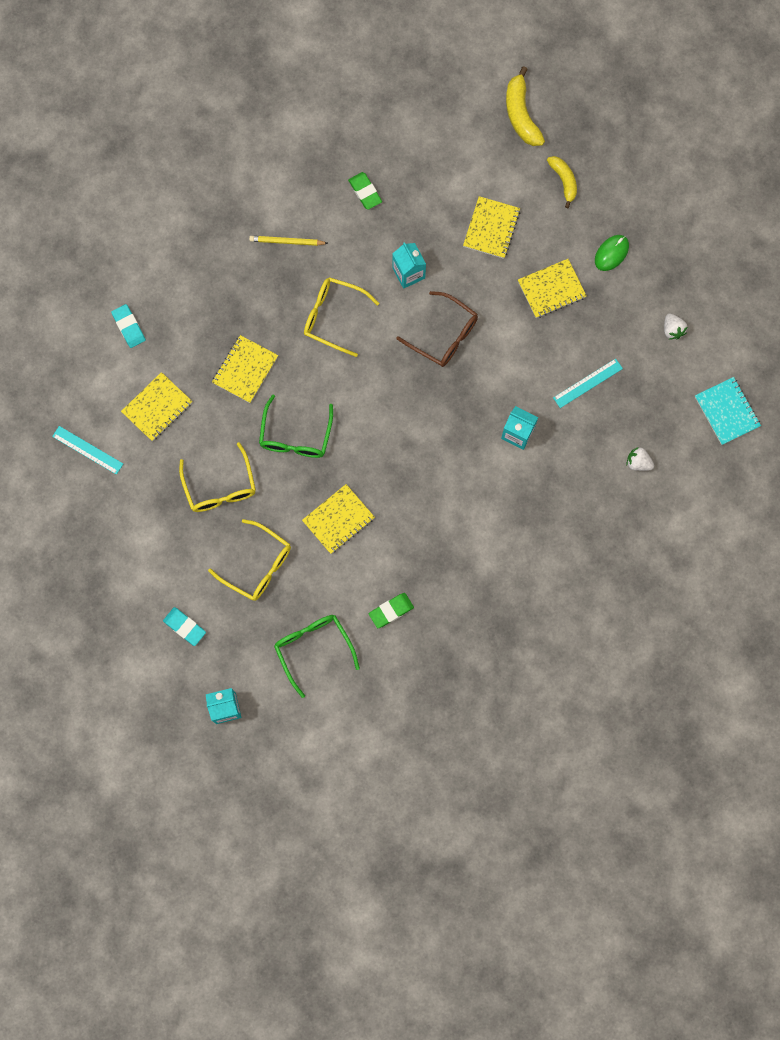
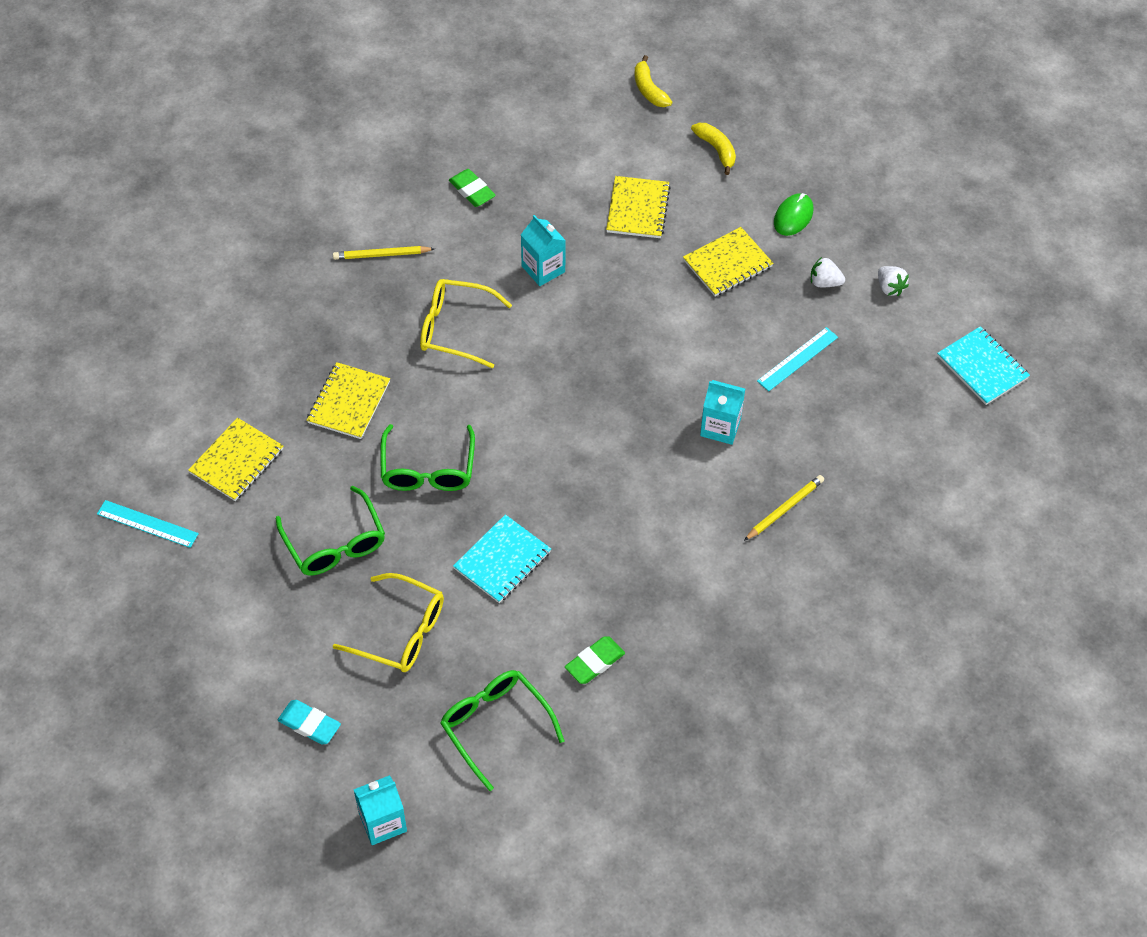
camera: 10 degrees left, 20 degrees down
(128, 327) = (187, 374): turquoise eraser -> none
(220, 487) = (335, 543): yellow glasses -> green glasses
(338, 519) = (502, 560): yellow notebook -> turquoise notebook
(444, 335) = (602, 330): brown glasses -> none
(521, 114) = (649, 89): yellow banana -> yellow banana, size x0.66
(551, 509) = (784, 509): none -> yellow pencil
(638, 463) = (884, 440): white strawberry -> white strawberry (824, 282)

